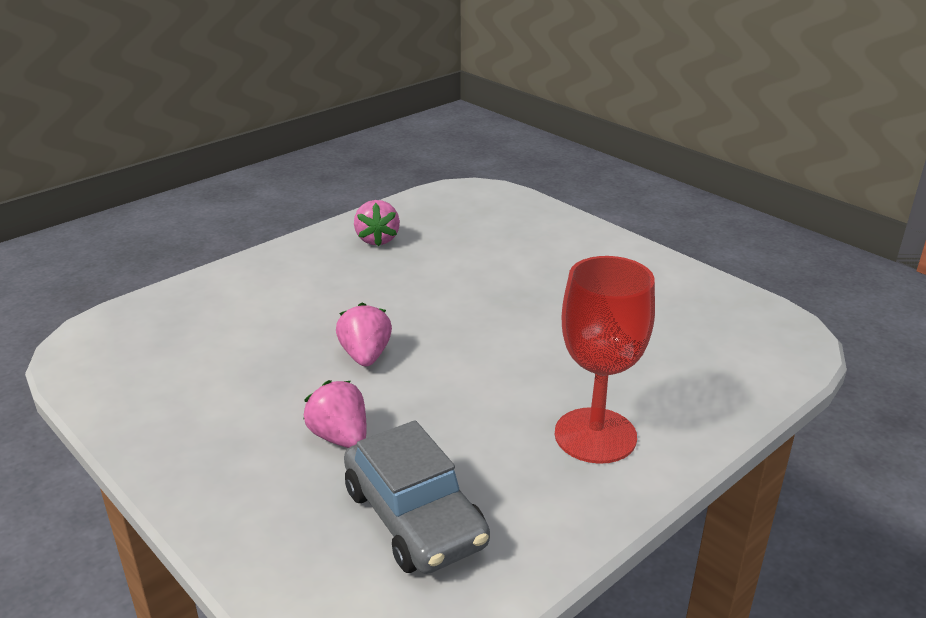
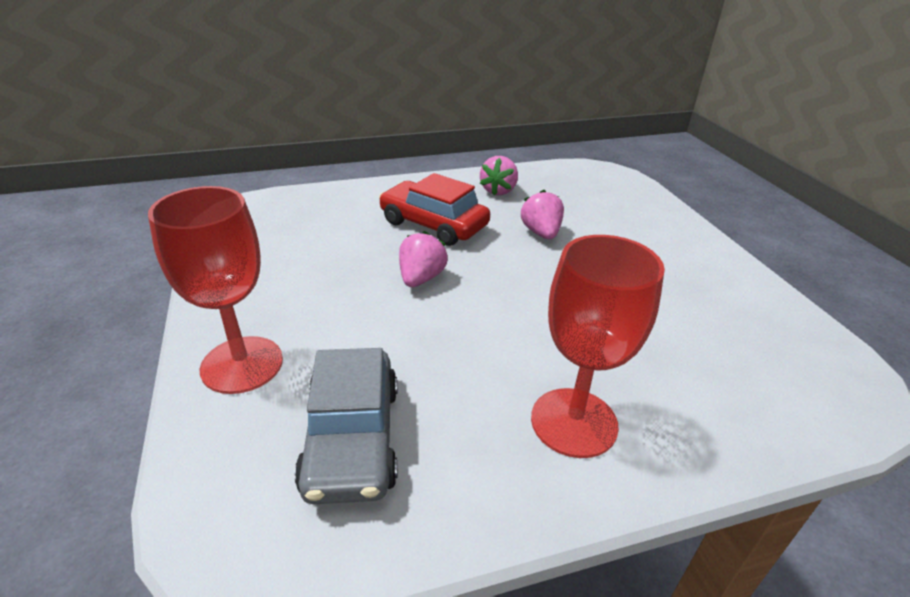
camera: 25 degrees right, 5 degrees up
(247, 496) = (242, 364): none -> red goblet
(334, 296) = (433, 224): none -> red car
(340, 437) = (349, 340): pink strawberry -> pink strawberry (541, 233)

